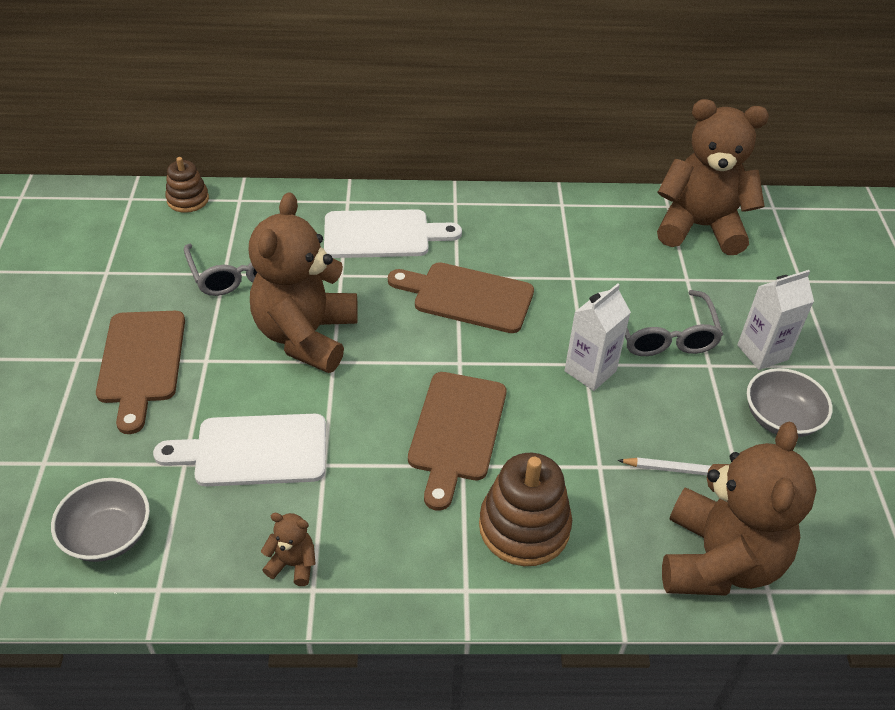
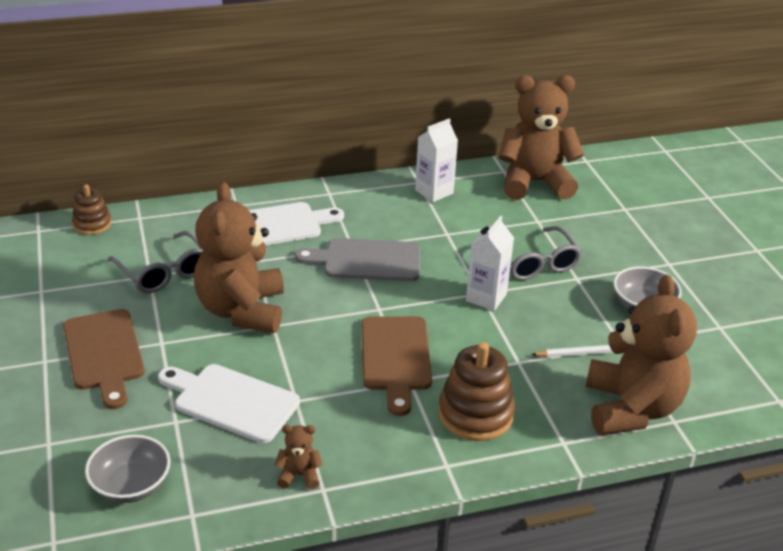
camera: 15 degrees left, 10 degrees down
(253, 450) = (231, 401): white cutting board -> white cutting board turned 45 degrees clockwise
(467, 296) = (367, 260): brown cutting board -> grey cutting board
(762, 352) = (613, 263): white carton -> white carton (434, 192)

